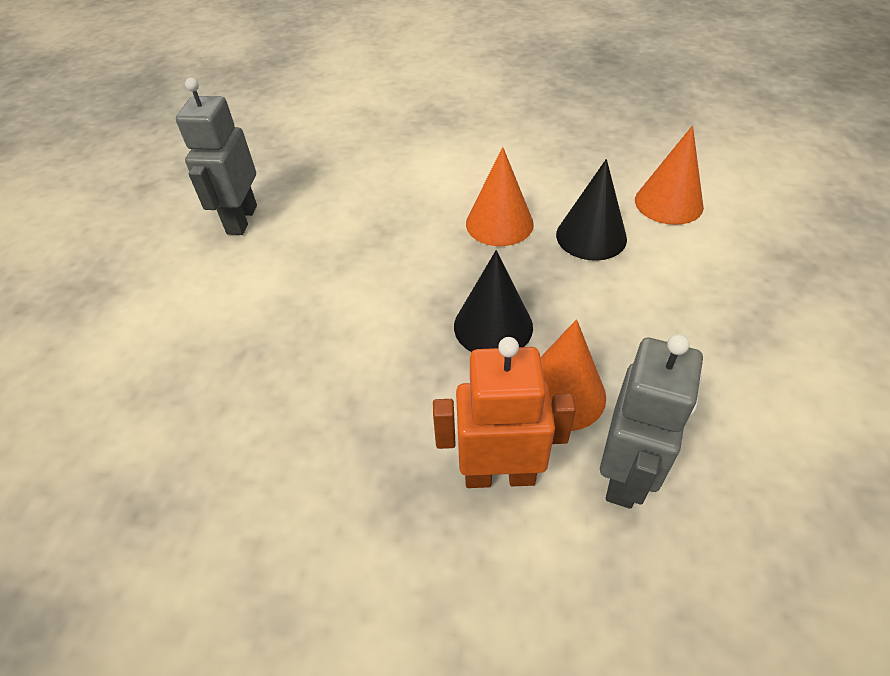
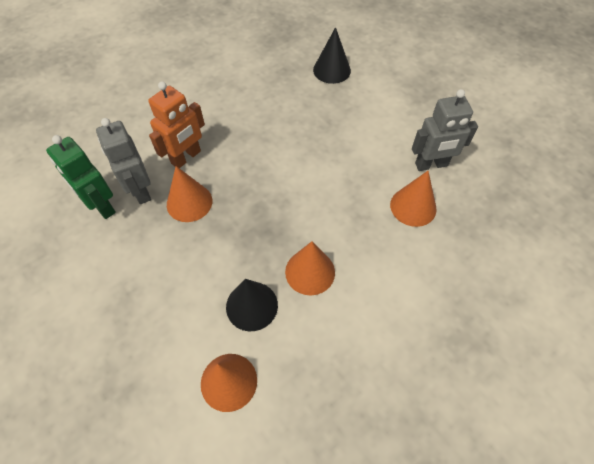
camera: 130 degrees right, 10 degrees up
(241, 220) = (431, 165): grey robot -> grey robot turned 120 degrees clockwise
(324, 203) = (413, 206): none -> orange cone
(493, 326) = (247, 209): black cone -> black cone (331, 70)
(714, 500) = (101, 206): none -> green robot

